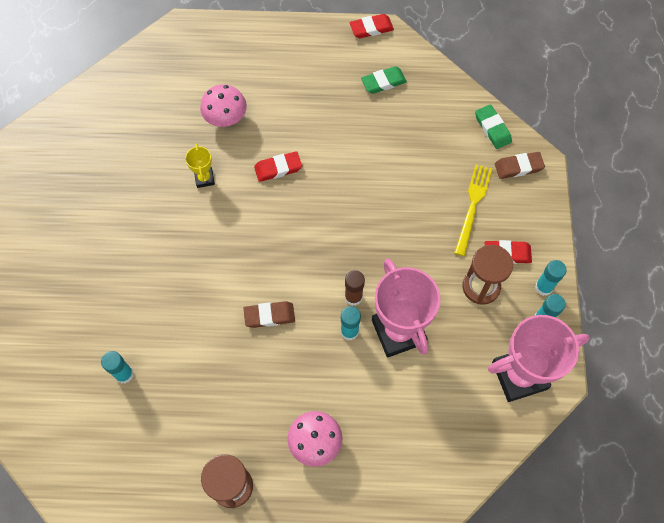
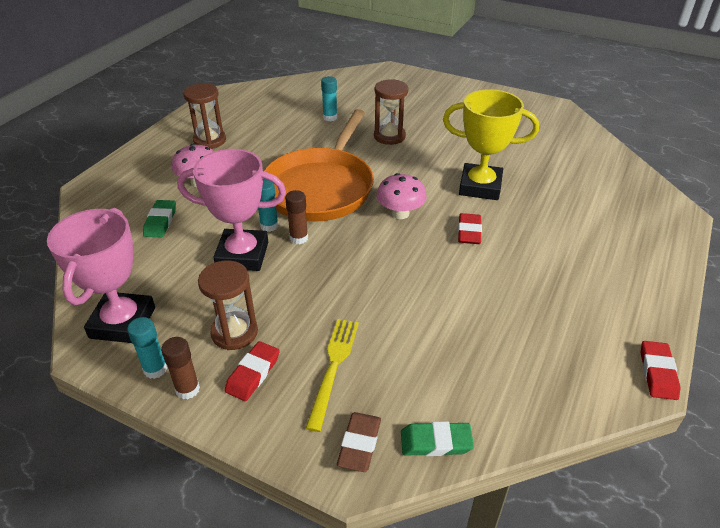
camera: 115 degrees right, 25 degrees down
(143, 291) = (389, 136): none -> brown hourglass
(204, 178) = (480, 186): yellow trophy -> yellow trophy, size x2.19
(226, 118) = (546, 215): pink mushroom -> pink mushroom (400, 213)
(269, 316) = (321, 188): brown eraser -> orange pan
(383, 82) = (557, 352): green eraser -> green eraser (160, 221)
(472, 206) = (333, 367): yellow fork -> yellow fork turned 120 degrees counterclockwise
(543, 287) = (187, 389): turquoise glue stick -> brown glue stick

